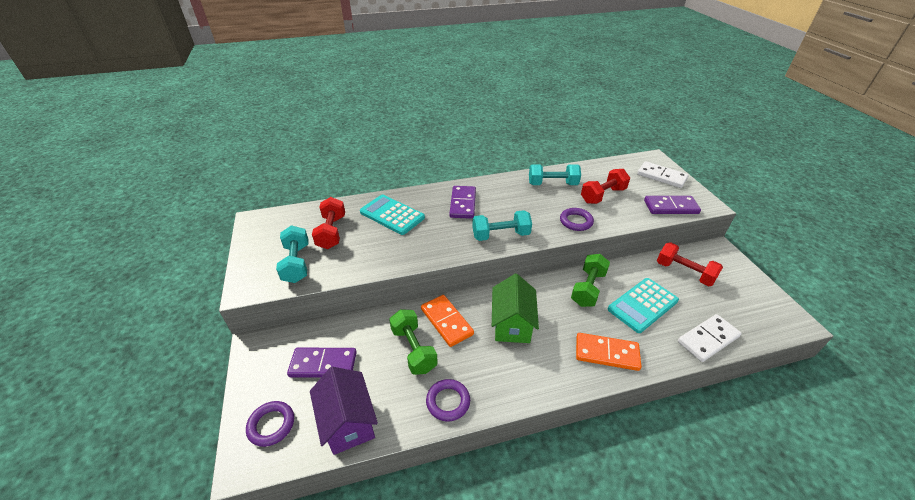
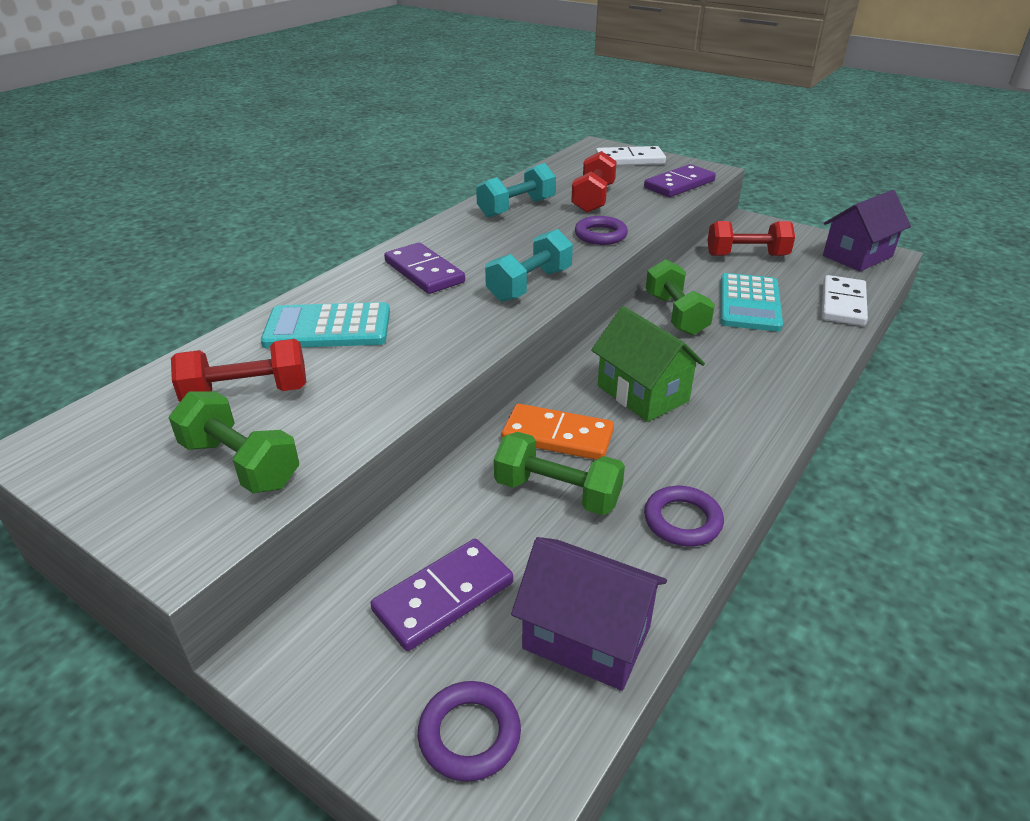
camera: 40 degrees left, 5 degrees down
(296, 263) = (240, 464): turquoise dumbbell -> green dumbbell
(331, 232) = (247, 393): red dumbbell -> red dumbbell turned 60 degrees counterclockwise
(606, 353) = (777, 366): orange domino -> none
(769, 312) = (857, 256): none -> purple house

